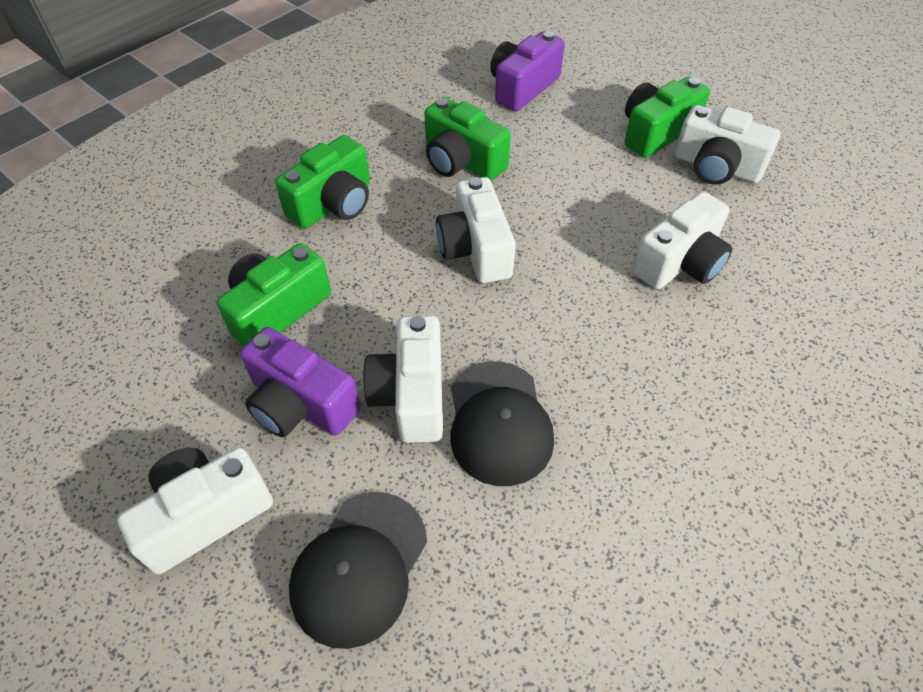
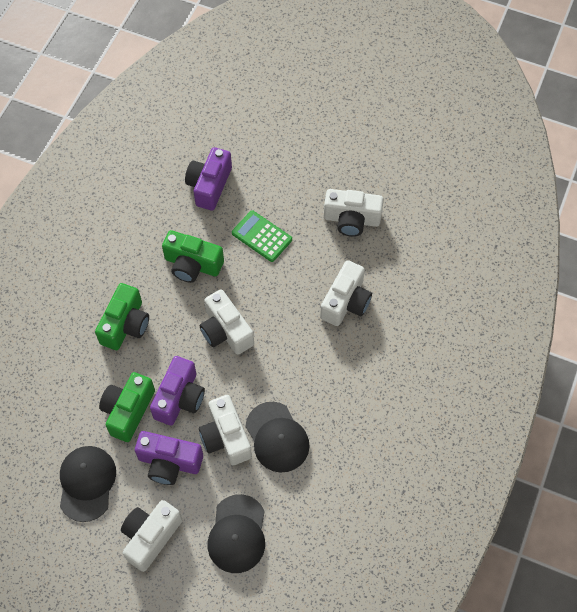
camera: 20 degrees left, 10 degrees up
(155, 392) = (87, 483): none -> black cap
(364, 316) = (180, 398): none -> purple camera
(574, 154) = (261, 236): none -> green calculator
(656, 132) = (308, 201): green camera -> none

